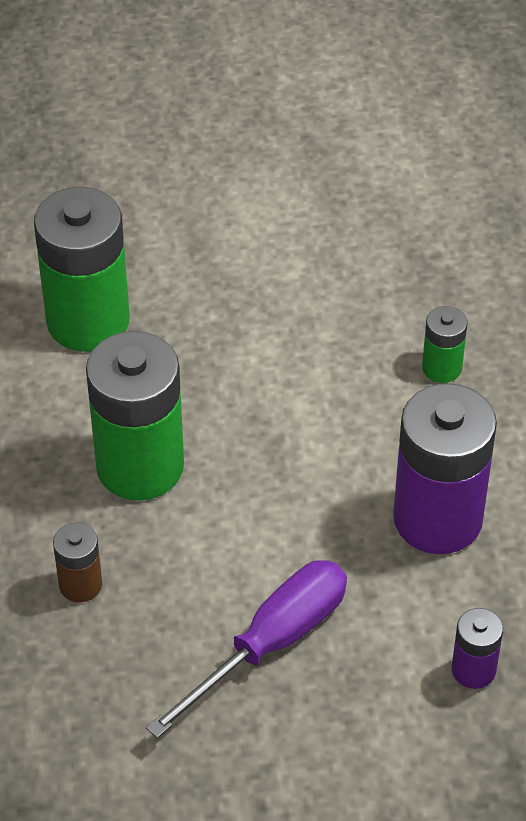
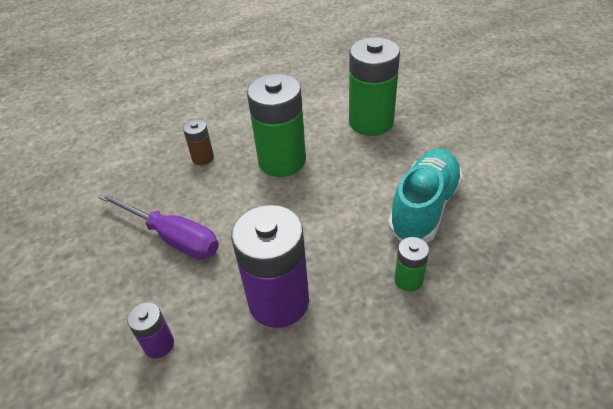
camera: 80 degrees right, 5 degrees down
(317, 312) = (424, 208): none -> turquoise shoe

